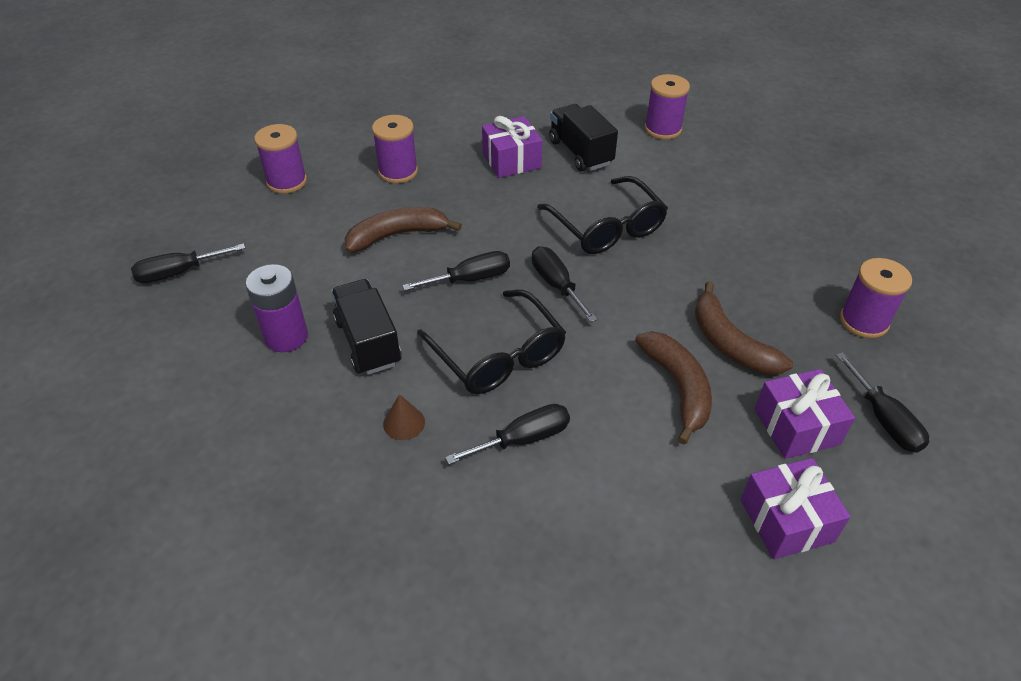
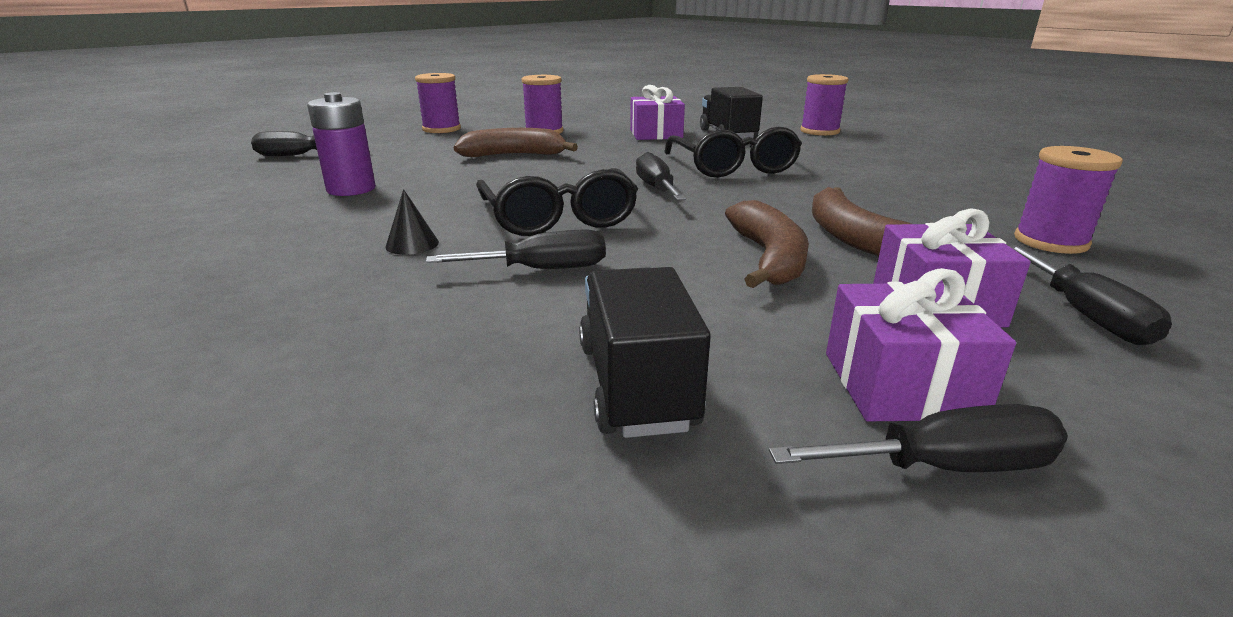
camera: 15 degrees right, 20 degrees down
(368, 342) = (427, 199): black truck -> black truck (636, 385)
(404, 423) = (412, 244): brown cone -> black cone
(470, 279) = (566, 179): black screwdriver -> black screwdriver (944, 467)

